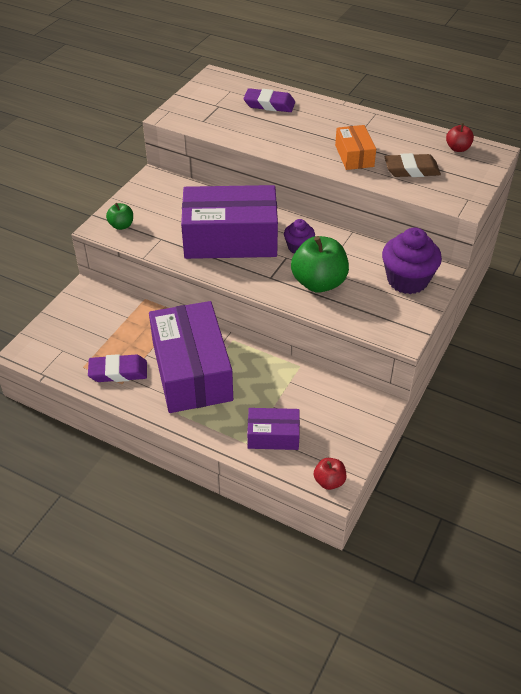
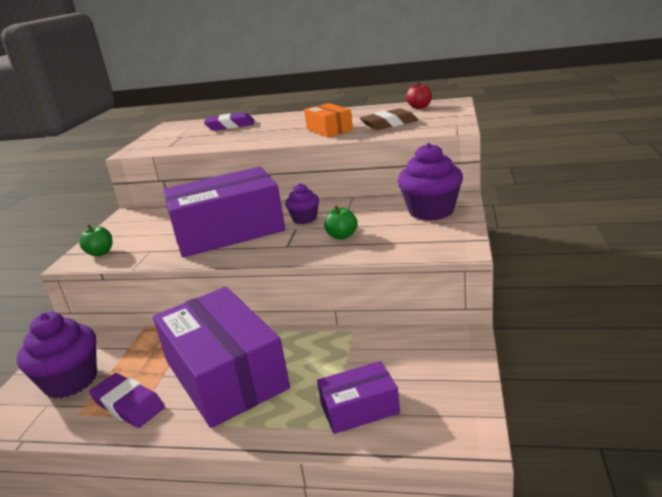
camera: 15 degrees left, 20 degrees down
(81, 334) = (70, 381): none -> purple cupcake
(118, 372) = (128, 405): purple eraser -> purple eraser turned 60 degrees clockwise
(319, 283) = (342, 236): green apple -> green apple, size x0.51
(329, 481) = (461, 435): red apple -> none

